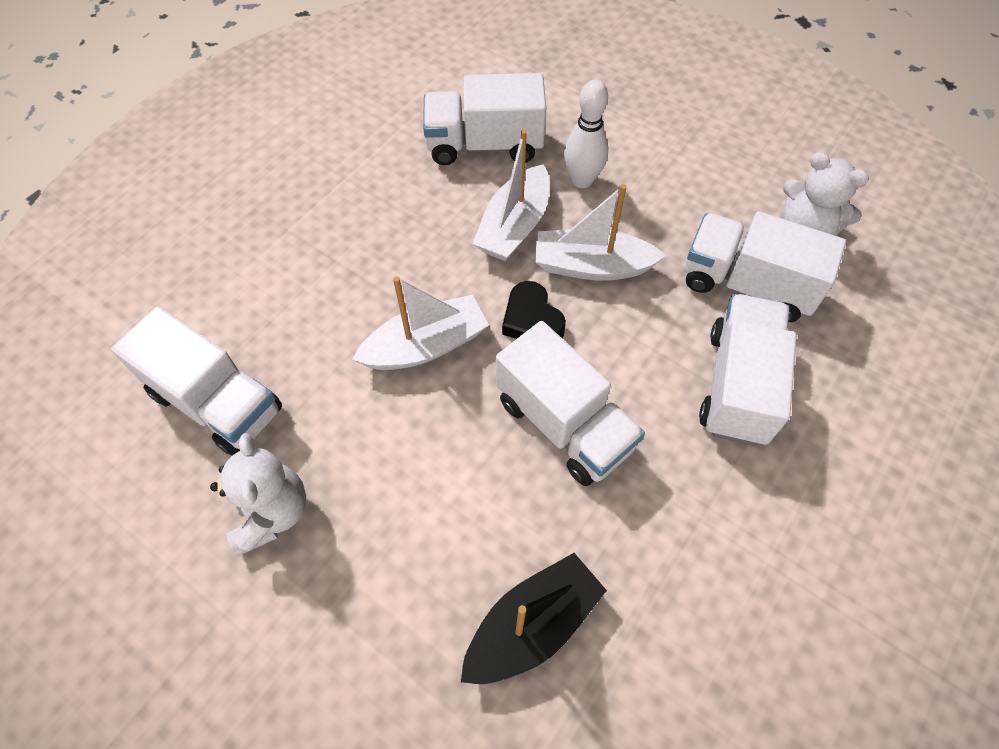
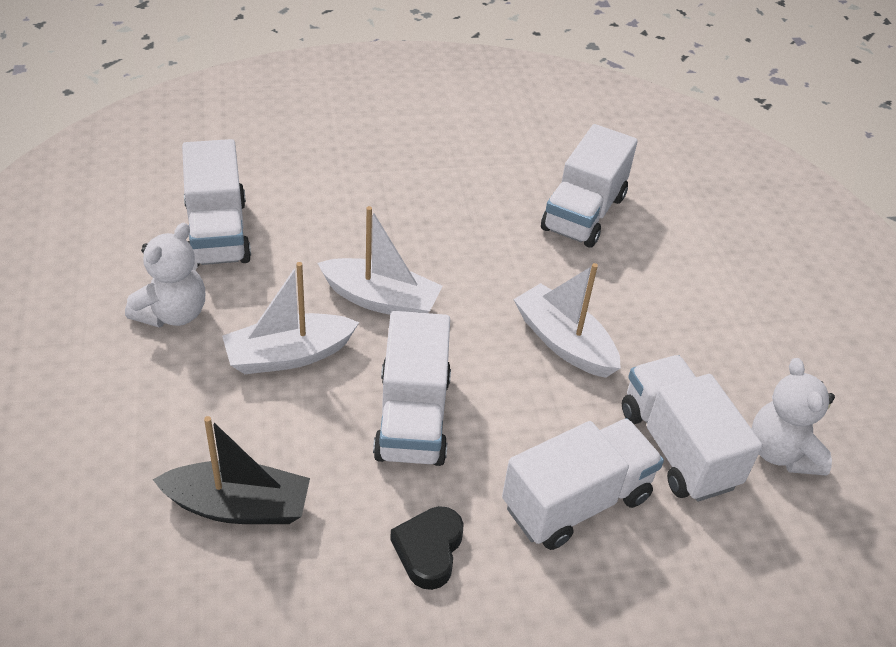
camera: 40 degrees right, 15 degrees down
(484, 145) = (584, 213): white truck -> white truck turned 105 degrees counterclockwise
(514, 226) = (538, 277): white boat -> white boat (289, 355)
(532, 320) = (474, 341): black heart -> black heart (428, 550)
(582, 180) = (631, 285): white bowling pin -> none

